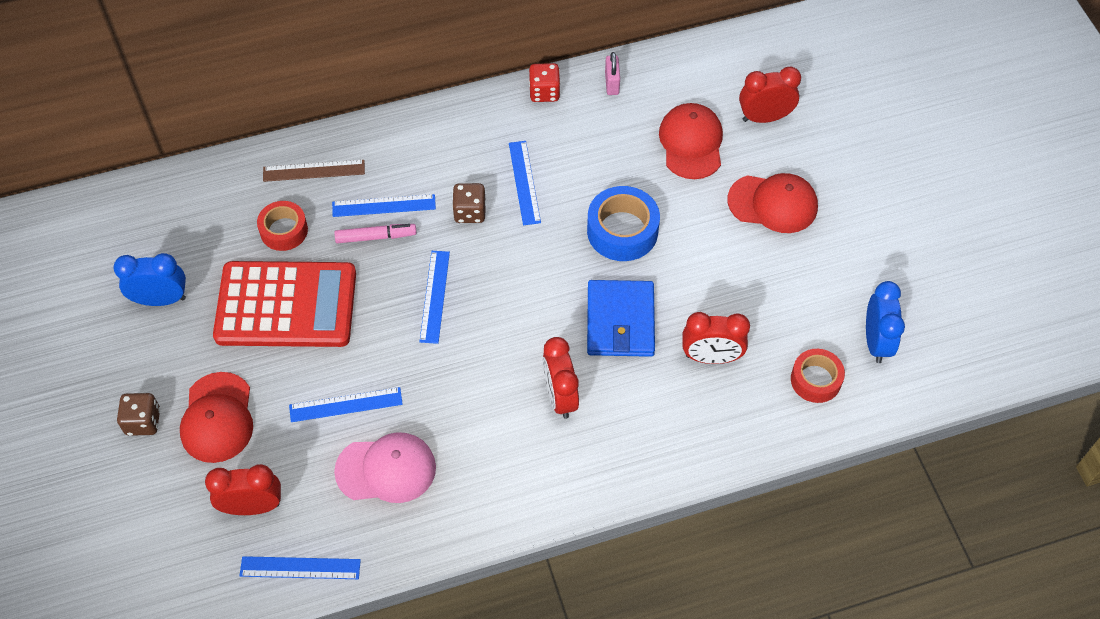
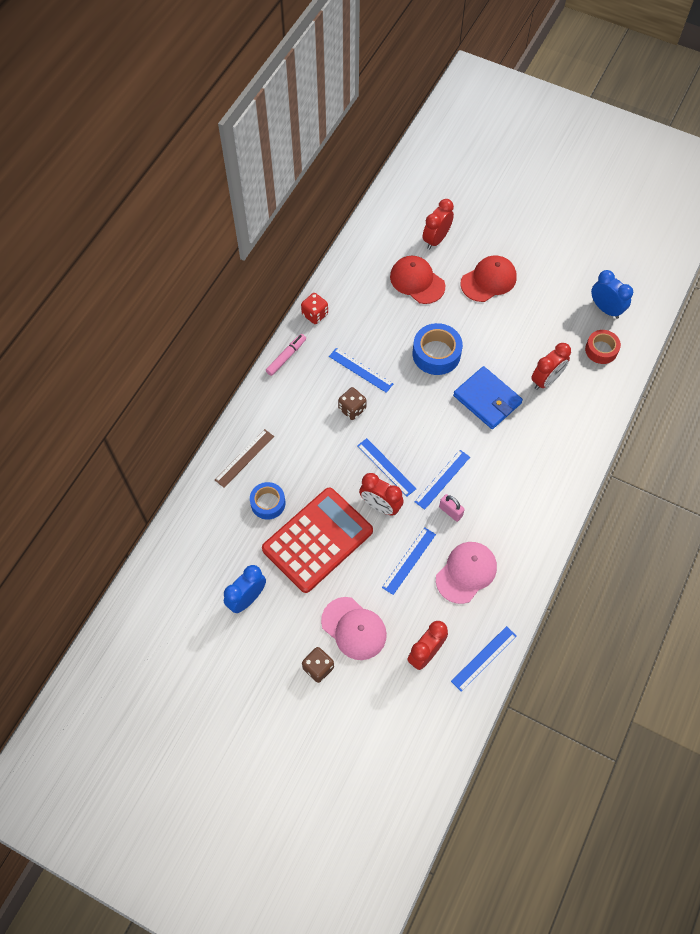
camera: 45 degrees left, 5 degrees up
(217, 418) = (354, 628): red cap -> pink cap
(284, 230) = (268, 503): red tape -> blue tape
(376, 237) = (320, 463): pink marker -> pink marker (286, 357)
(384, 205) = (304, 444): blue ruler -> blue ruler (442, 479)
(560, 397) = (503, 461): red clock -> red clock (380, 506)
(612, 83) = (343, 282): pink padlock -> pink padlock (450, 511)

